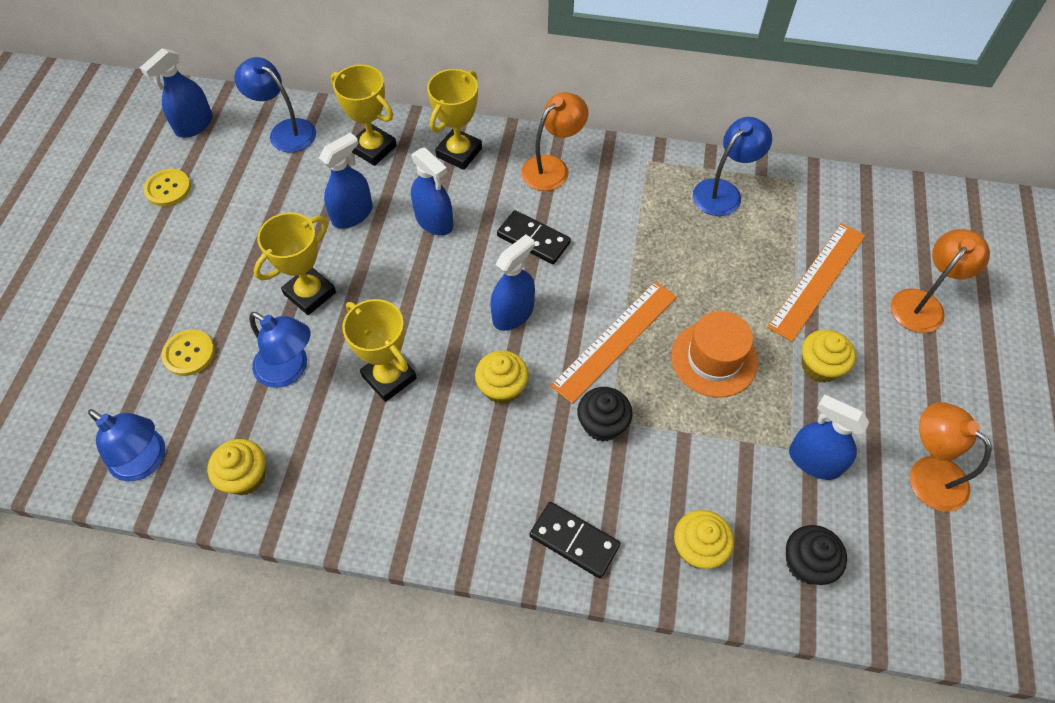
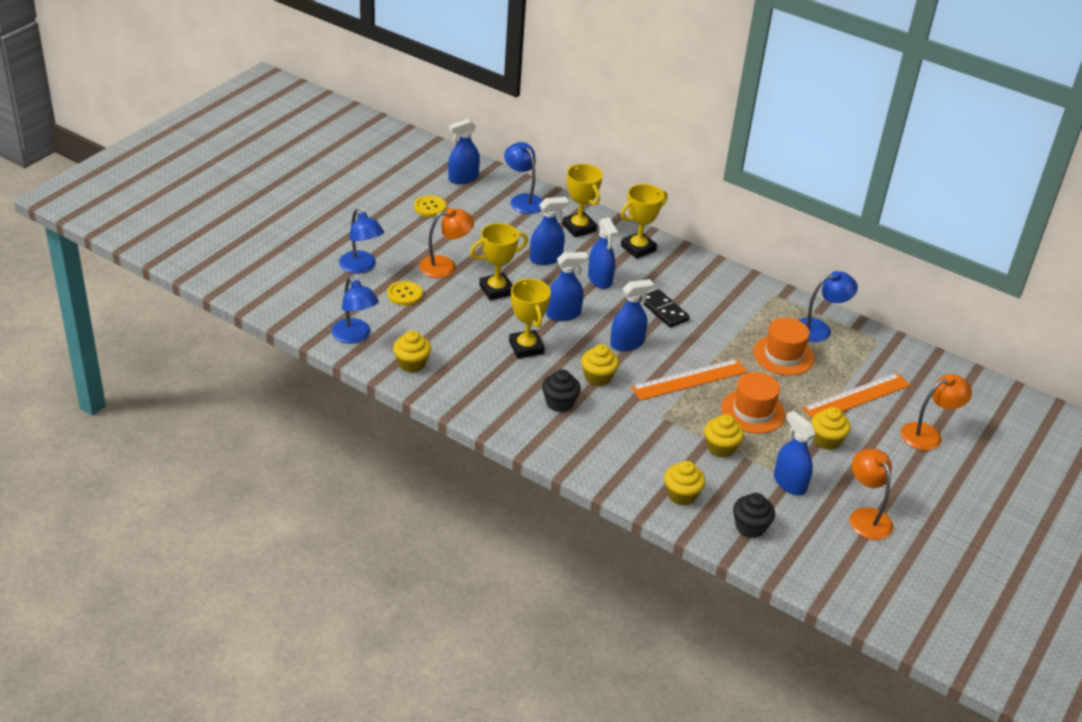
camera: 20 degrees right, 20 degrees down
(289, 370) = (464, 323): blue lamp -> blue lamp (361, 267)
(413, 298) = (563, 314): none -> blue spray bottle
(552, 167) = (700, 277): orange lamp -> orange lamp (445, 266)
(574, 540) = (602, 463): black domino -> none
(602, 424) = (654, 417): black cupcake -> black cupcake (559, 403)
(704, 251) = (783, 355): none -> orange hat
(706, 439) = (720, 448): none -> yellow cupcake

